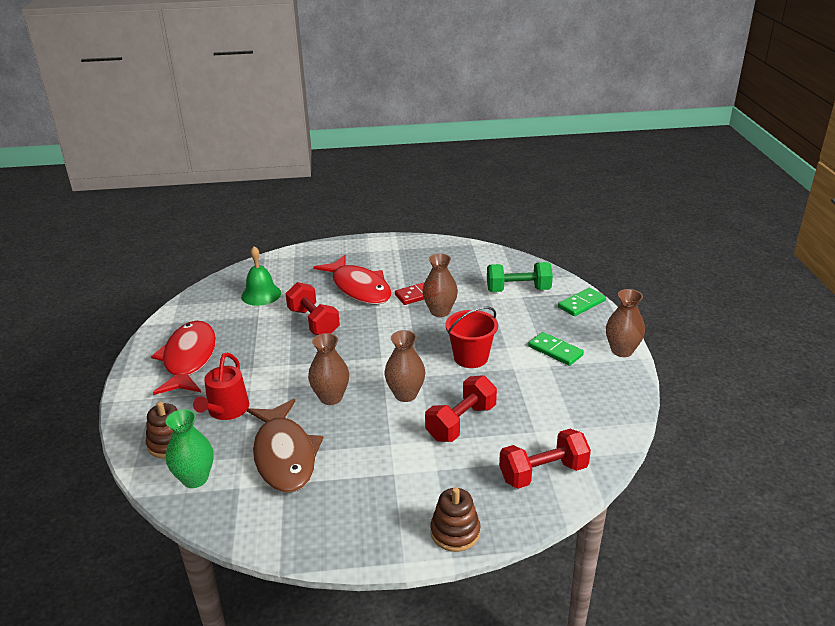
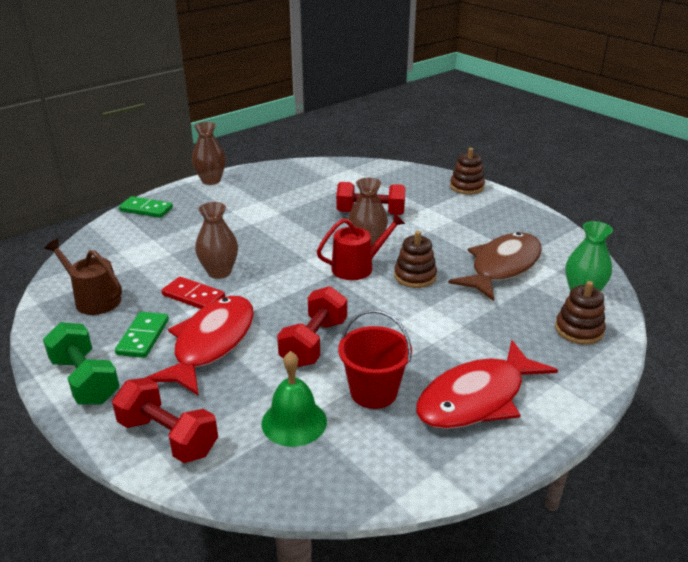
camera: 125 degrees left, 0 degrees up
(226, 410) = (503, 323): red watering can -> red watering can (357, 267)
(331, 397) = (415, 276): brown vase -> brown stacking toy
(456, 261) = (94, 299): none -> brown watering can
(471, 357) = (283, 233): red bucket -> red bucket (373, 392)
(518, 290) = (140, 244): green dumbbell -> green dumbbell (85, 380)
(543, 473) = (382, 176): red dumbbell -> red dumbbell (168, 437)
(555, 351) = (236, 203): green domino -> green domino (143, 337)

